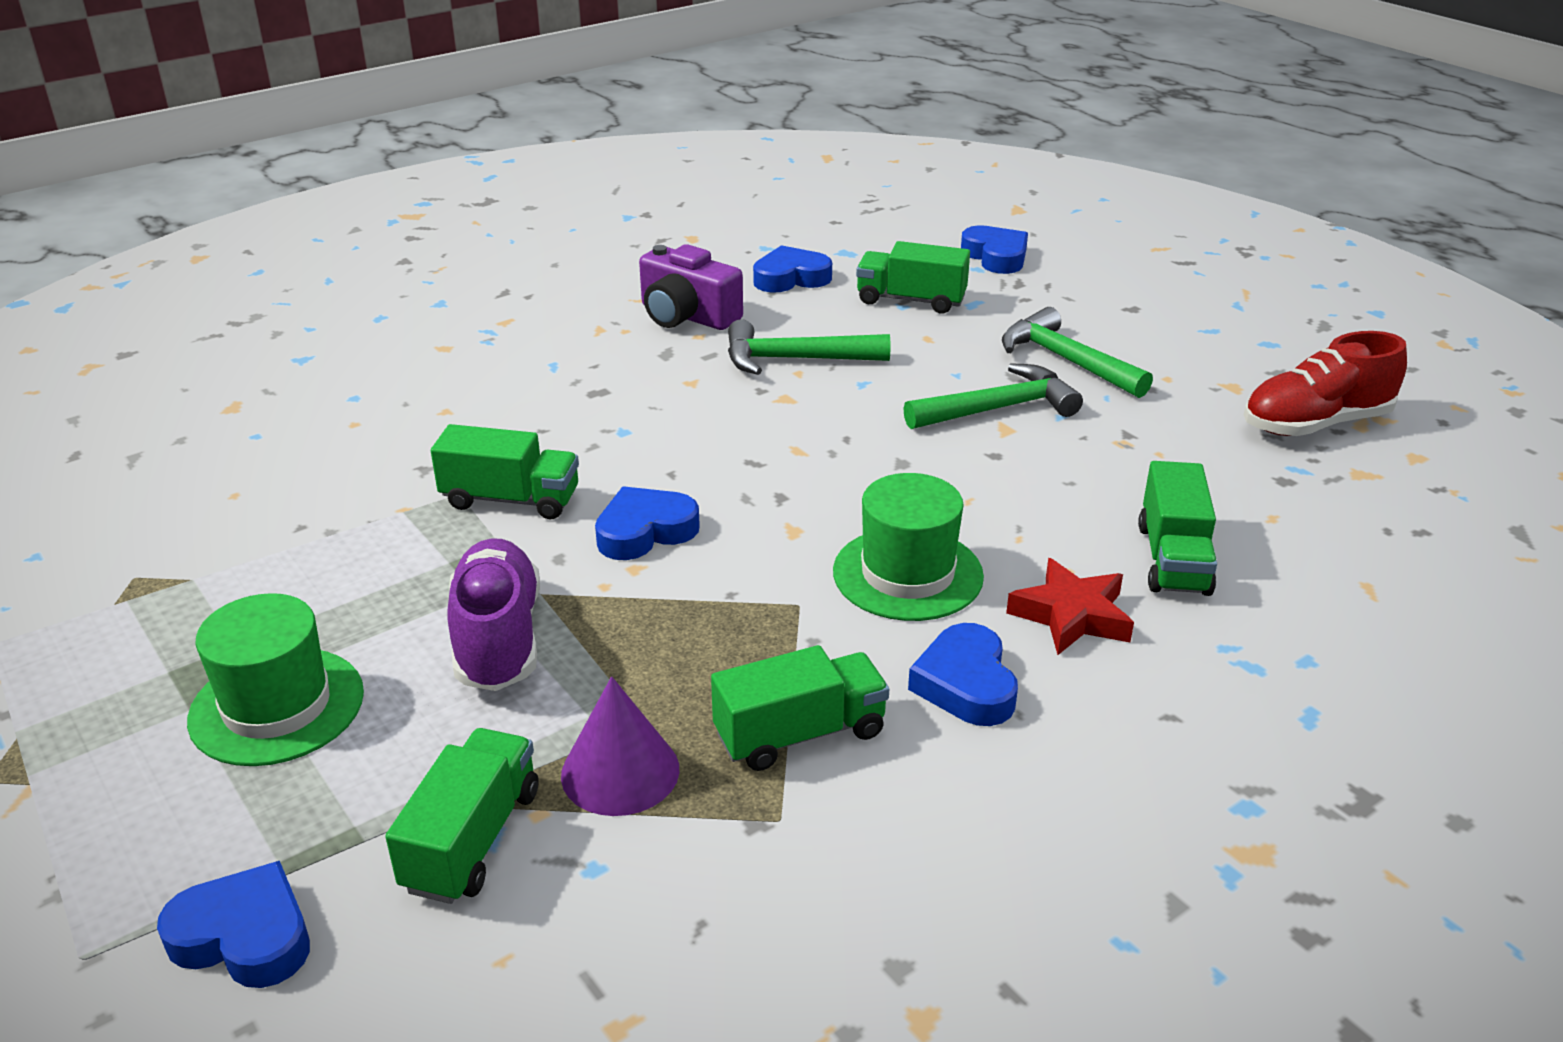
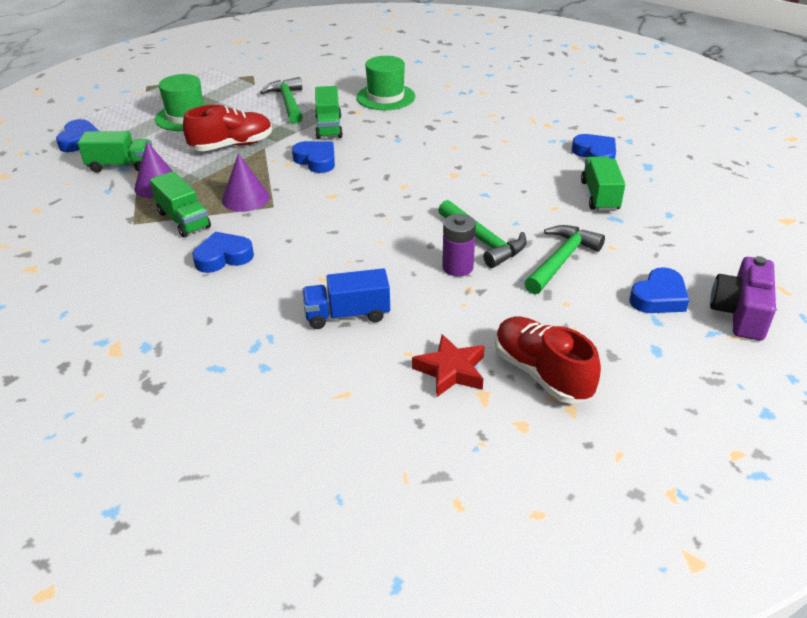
camera: 75 degrees right, 5 degrees up
(498, 639) = (232, 146): purple shoe -> red shoe
(687, 316) = (523, 133): purple camera -> purple camera (740, 313)
(750, 637) = (245, 198): none -> purple cone
(794, 359) = (497, 170): green hammer -> green hammer (288, 103)
(907, 574) = (305, 231): green hat -> green hat (385, 97)
(996, 256) = (694, 219): blue heart -> blue heart (659, 297)
(1064, 441) = (457, 267): none -> purple battery
(1071, 615) = (284, 283): red star -> red star (451, 371)
(1173, 559) = (347, 314): green truck -> blue truck

